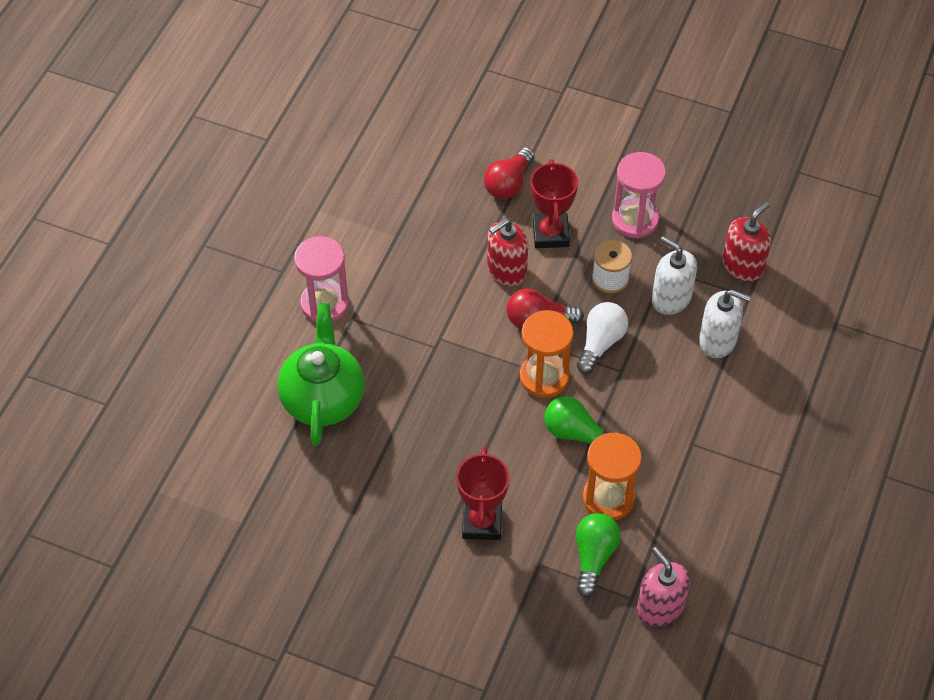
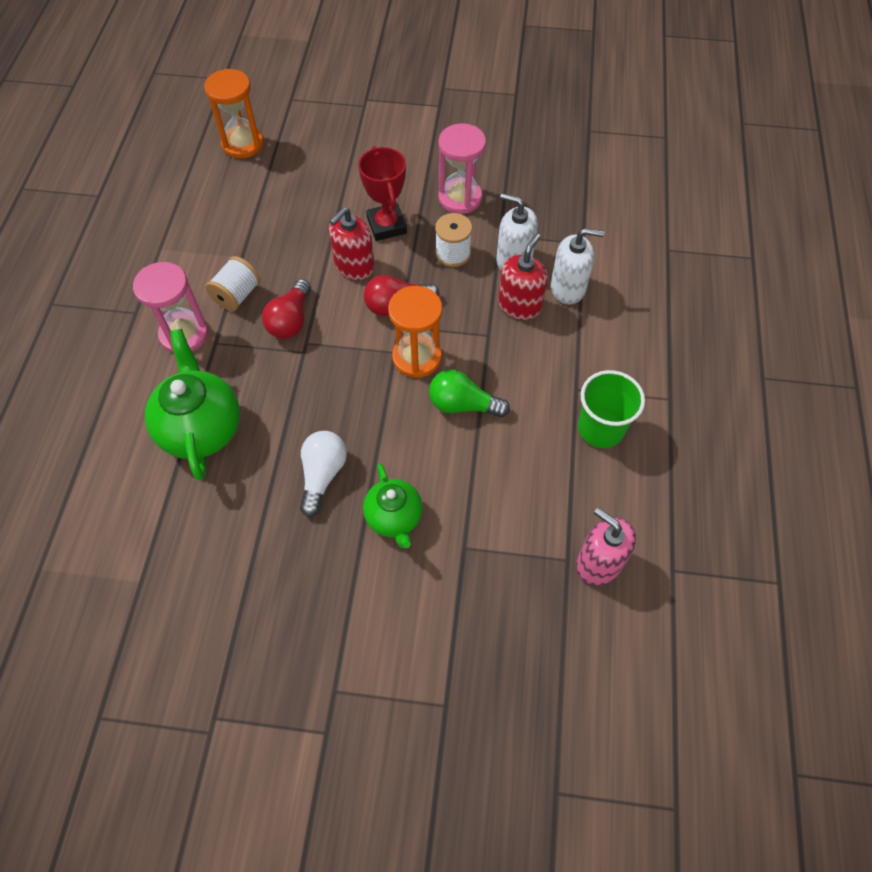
camera: 15 degrees left, 5 degrees up
(383, 275) = (237, 295): none -> white spool
(482, 522) = (394, 518): red trophy -> green teapot
(509, 183) = (336, 190): red light bulb -> red light bulb (291, 320)
(594, 557) = (517, 526): green light bulb -> none
(600, 343) = (461, 314): white light bulb -> white light bulb (322, 475)
(608, 498) = (513, 462): orange hourglass -> orange hourglass (243, 144)
(703, 487) = (600, 428): none -> green cup
(743, 265) = (568, 218): red soap dispenser -> red soap dispenser (519, 305)

